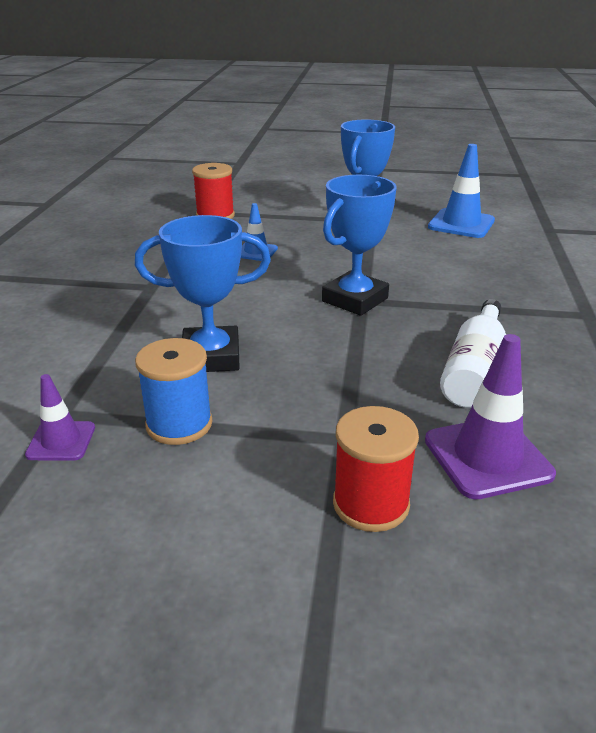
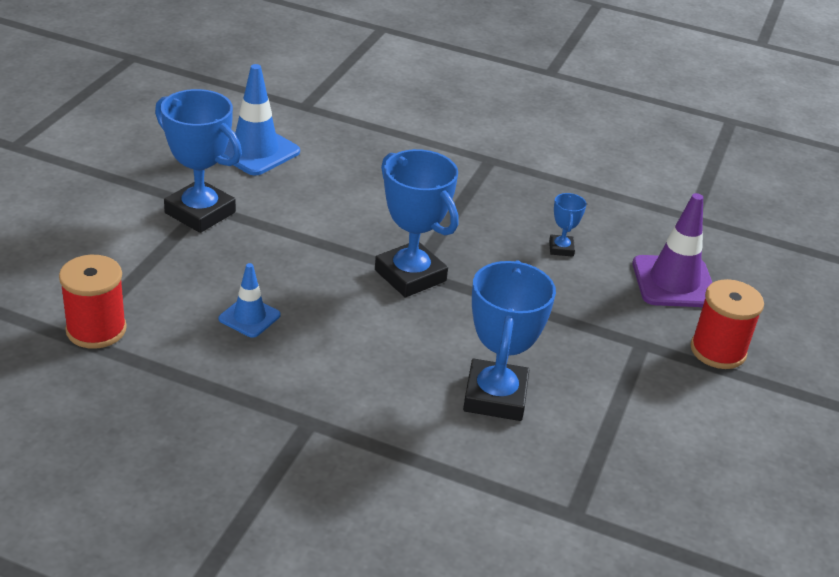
camera: 80 degrees left, 5 degrees up
(61, 441) = (619, 516): purple traffic cone -> none
(179, 424) = (606, 434): blue spool -> none
(474, 370) = (561, 248): white bottle -> blue trophy

